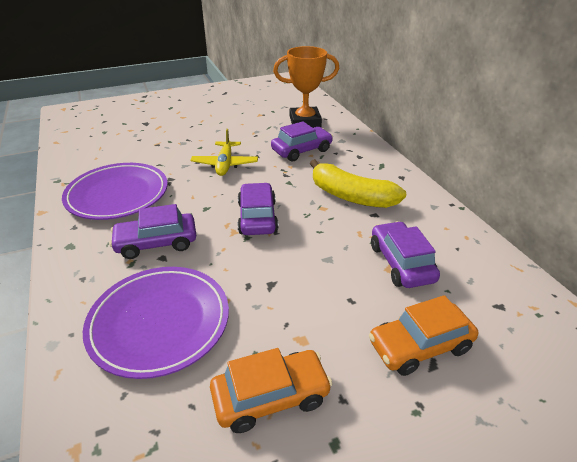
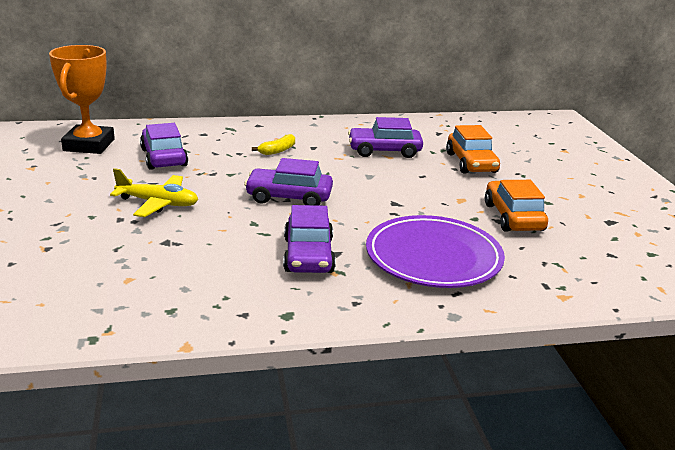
camera: 80 degrees left, 10 degrees down
(117, 195) = (181, 281): purple plate -> none
(351, 196) = (277, 150): yellow banana -> yellow banana, size x0.46

